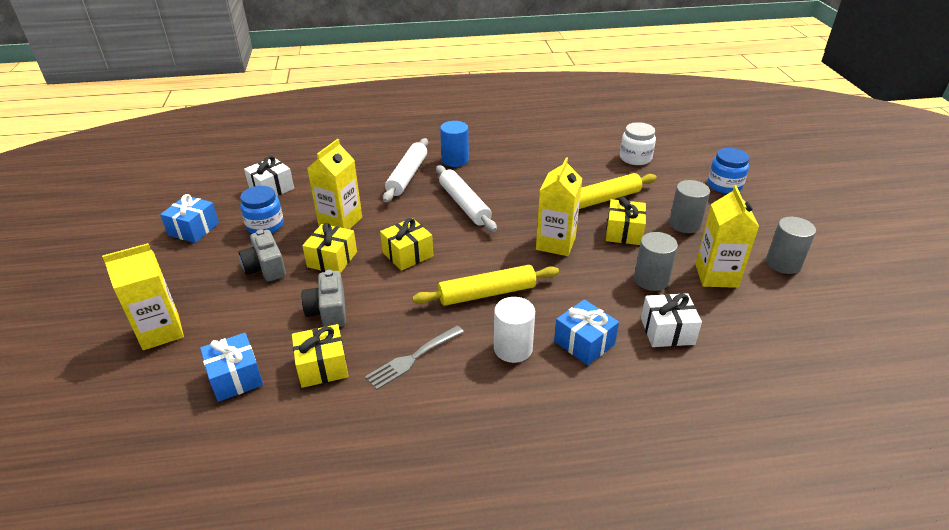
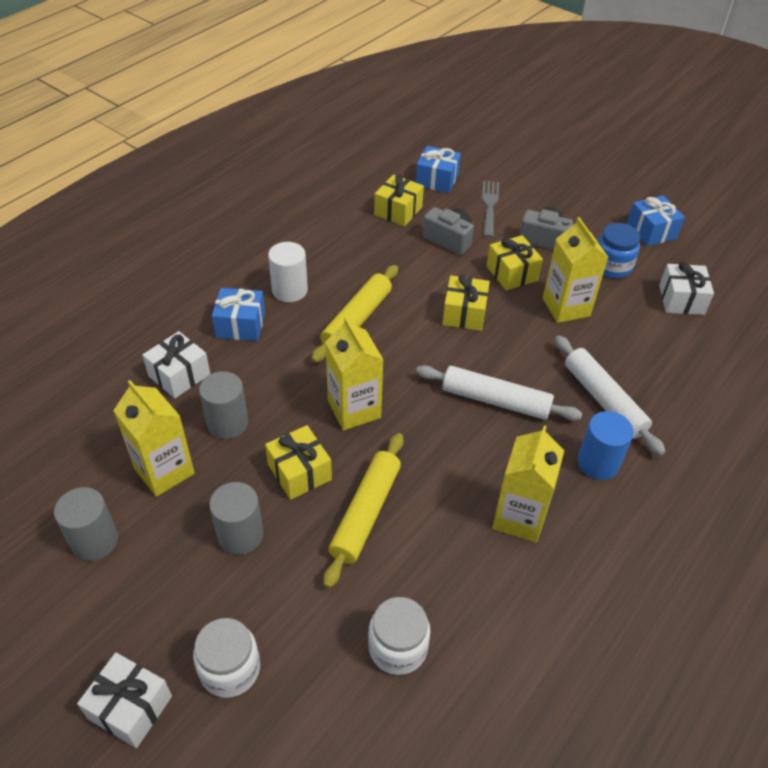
camera: 135 degrees right, 10 degrees up
(161, 332) = (523, 172): yellow carton -> yellow carton (519, 517)
(412, 359) = (349, 245): grey fork -> grey fork (489, 206)
(724, 185) = (230, 669): blue jar -> white jar
(784, 196) = (130, 707): none -> white gift

